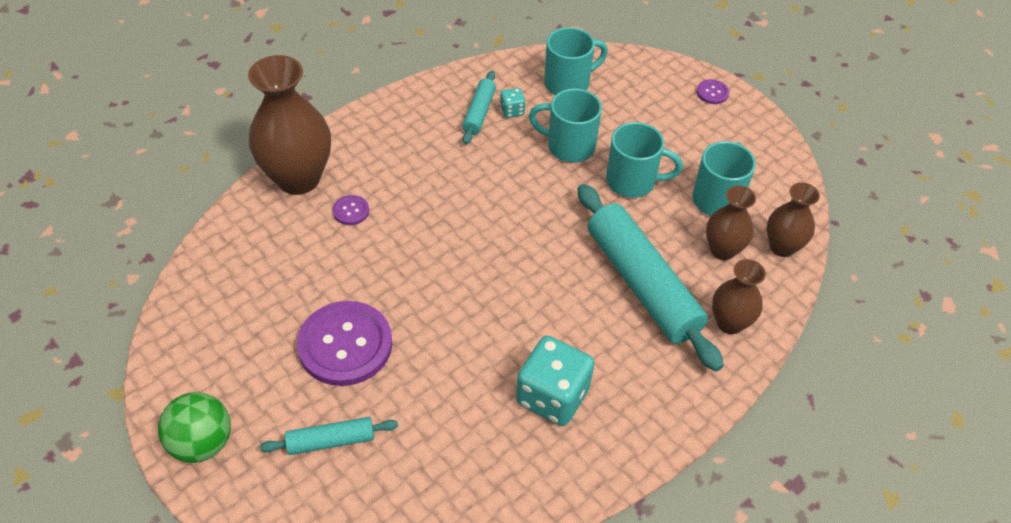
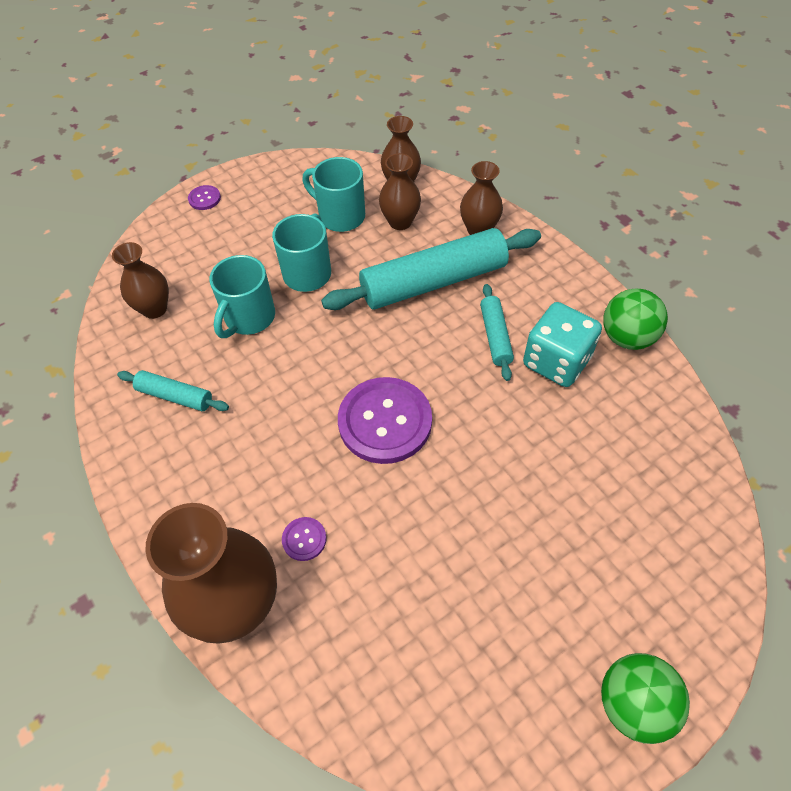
camera: 80 degrees left, 5 degrees up
(331, 440) = (618, 558): turquoise rolling pin -> turquoise rolling pin (495, 336)
(345, 345) = (498, 545): purple button -> purple button (385, 421)
(512, 111) = (181, 364): turquoise dice -> none
(568, 83) = (154, 309): turquoise mug -> brown vase
(596, 468) = (627, 337): none -> green ball

